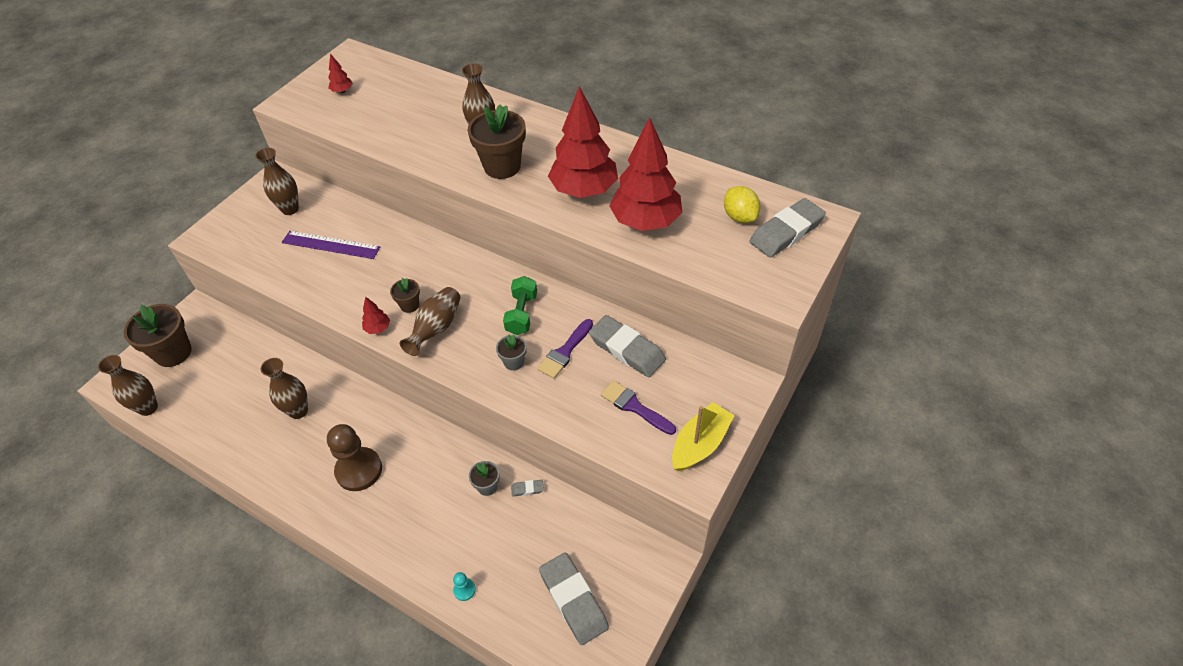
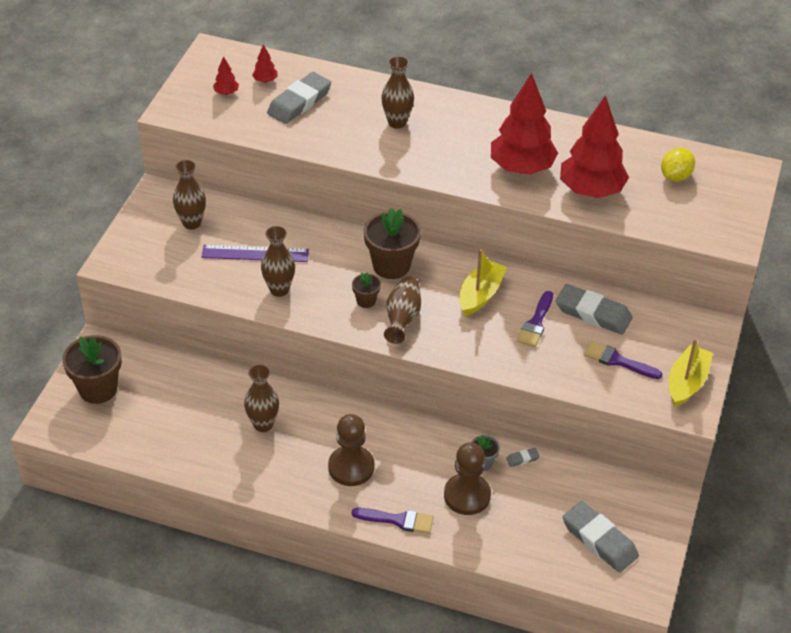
camera: 15 degrees left, 5 degrees down
(148, 408) = (100, 444): brown vase -> brown vase (279, 290)
(378, 328) = (344, 326): red tree -> red tree (265, 81)
(379, 538) = (398, 520): none -> purple brush
(457, 521) = (467, 495): none -> brown pawn
(464, 590) = (497, 548): turquoise pawn -> none
(502, 166) = (431, 153): brown flower pot -> brown flower pot (391, 265)
(514, 362) = (491, 338): grey flower pot -> none
(521, 314) = (480, 294): green dumbbell -> yellow boat
(739, 217) = (675, 176): yellow lemon -> yellow lemon turned 75 degrees clockwise
(786, 232) = (722, 185): grey eraser -> grey eraser (299, 102)

